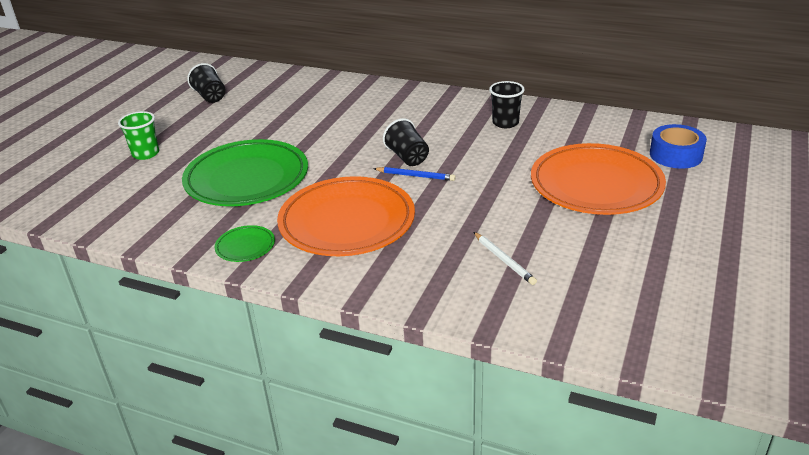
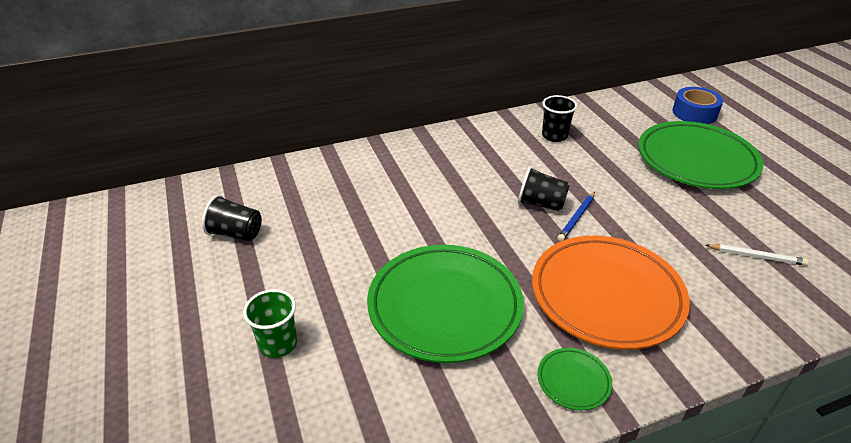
camera: 45 degrees left, 5 degrees up
(415, 176) = (576, 218): blue pencil -> blue pencil turned 150 degrees clockwise
(596, 185) = (696, 160): orange plate -> green plate

